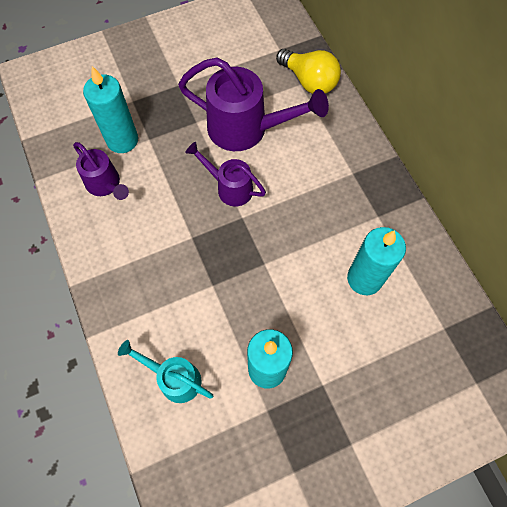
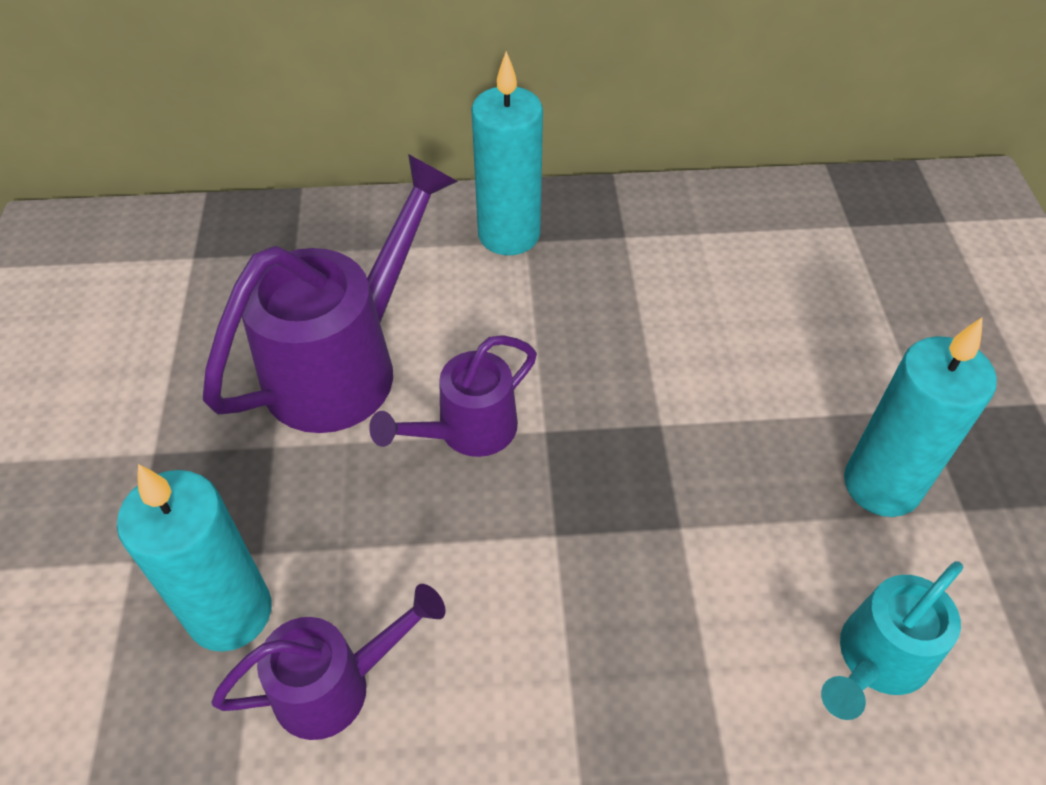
camera: 70 degrees left, 15 degrees down
(309, 81) = (297, 238): yellow light bulb -> none
(364, 279) = (737, 290): turquoise candle -> turquoise candle (509, 235)

